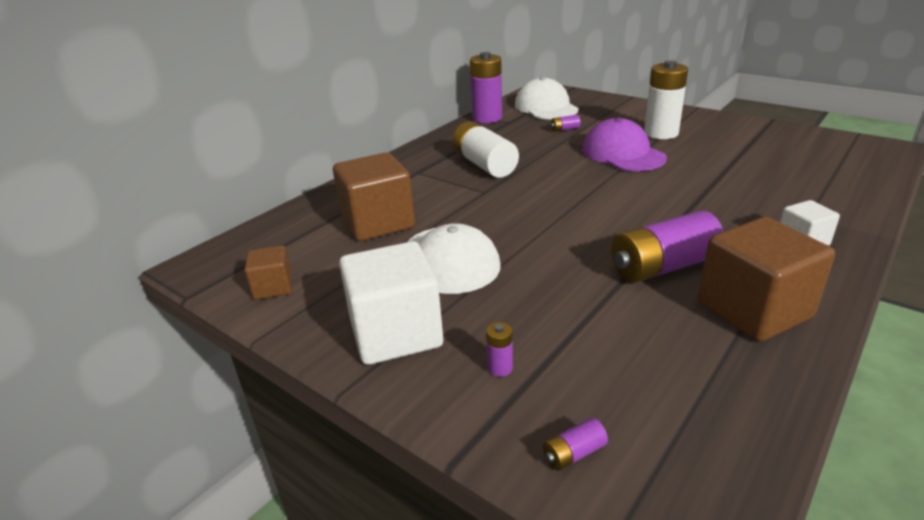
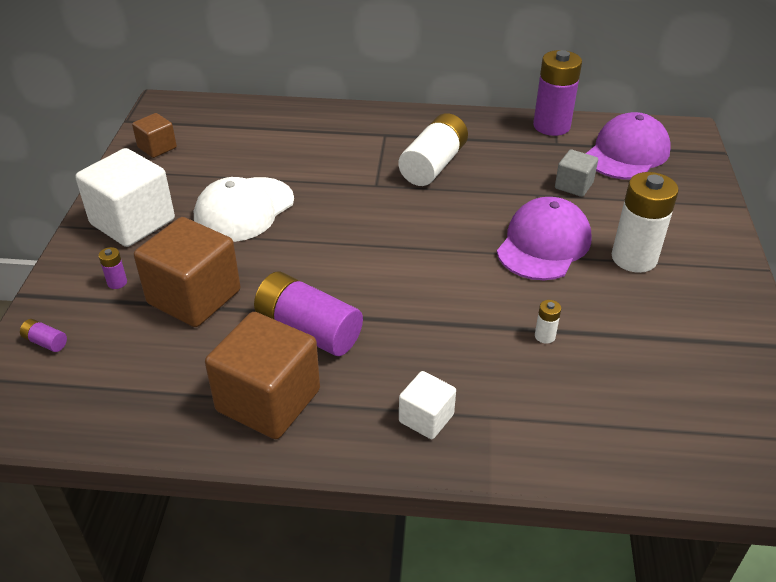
camera: 55 degrees right, 10 degrees up
(378, 223) = (276, 152): brown cube -> brown cube (194, 297)
(546, 107) = (627, 153): white cap -> purple cap
(565, 129) = (573, 185): purple battery -> grey cube
(726, 178) = (545, 336): none -> white battery

